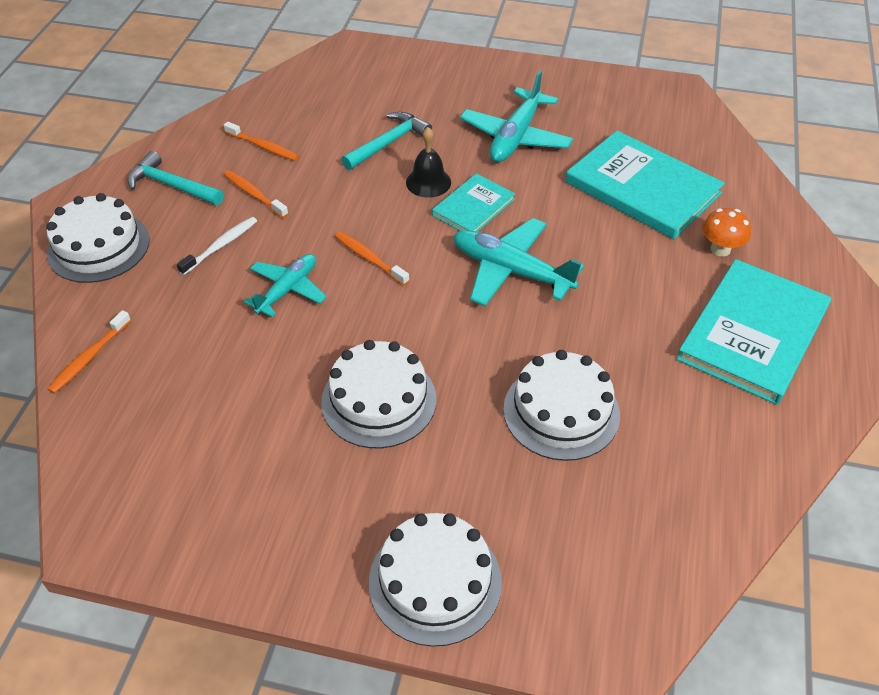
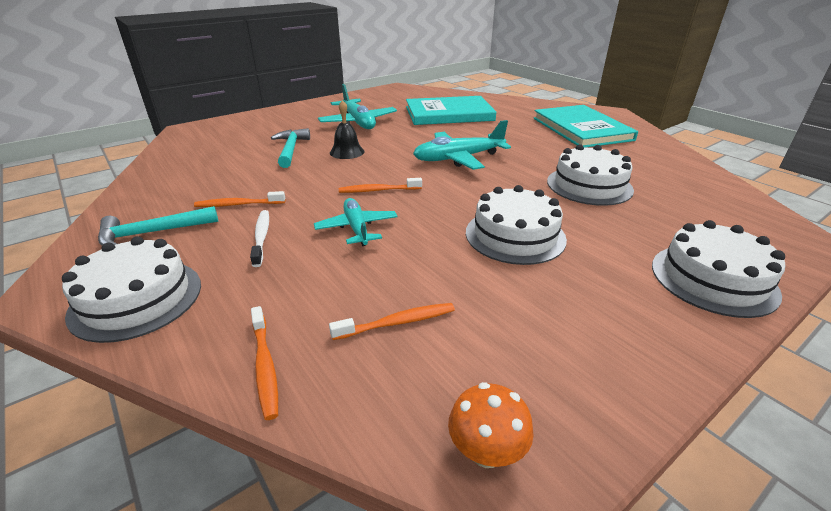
camera: 50 degrees left, 15 degrees down
(263, 146) = (201, 184): orange toothbrush -> orange toothbrush (397, 322)
(473, 207) = (390, 149): turquoise book -> none
(720, 249) = (516, 116): orange mushroom -> orange mushroom (486, 452)

